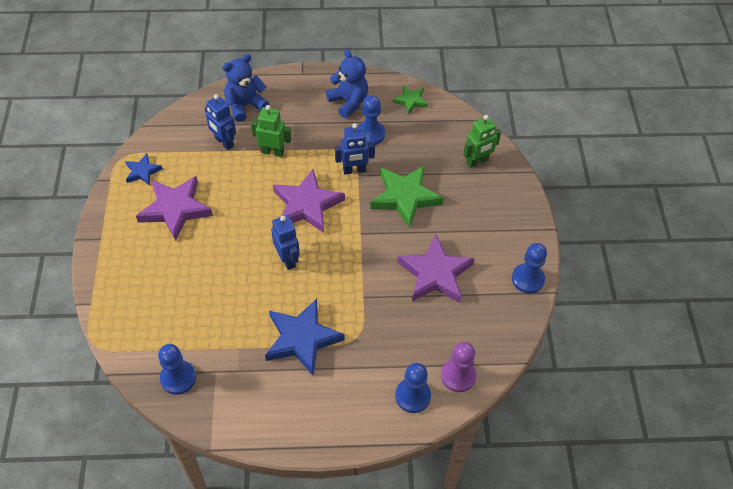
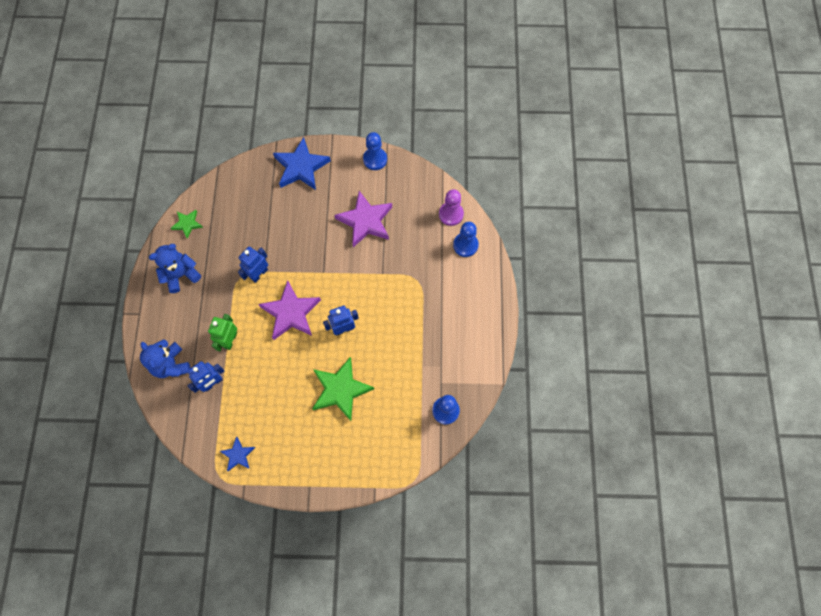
camera: 85 degrees left, 15 degrees up
(175, 209) = (284, 422): purple star -> none
(302, 339) = (416, 319): blue star -> blue star (301, 167)
(354, 170) = (259, 274): blue robot -> blue robot turned 135 degrees counterclockwise
(370, 134) = (220, 259): blue pawn -> none
(405, 197) = (291, 236): green star -> green star (340, 390)
(477, 162) = (261, 180): green robot -> none

